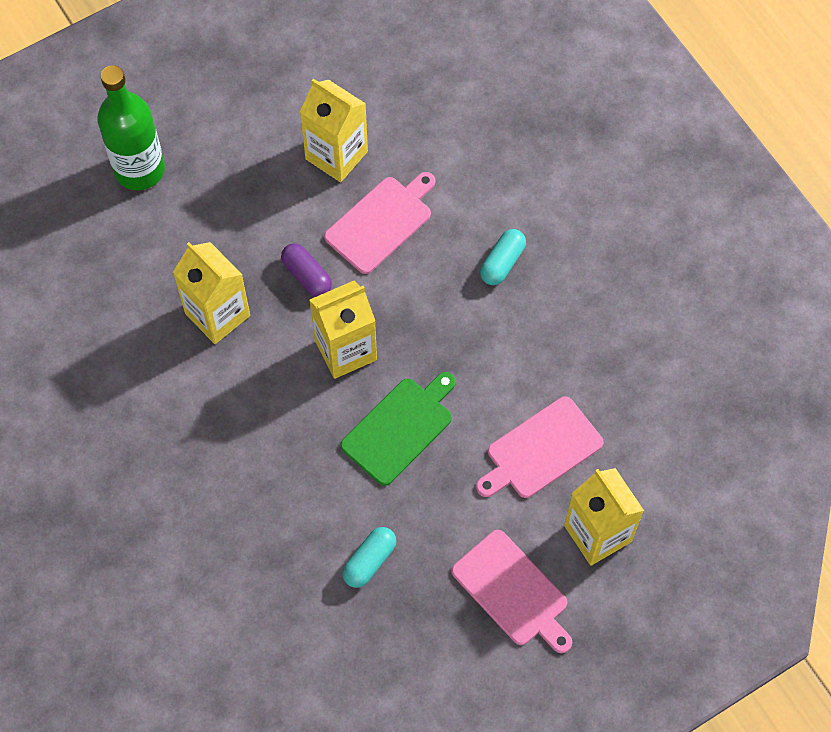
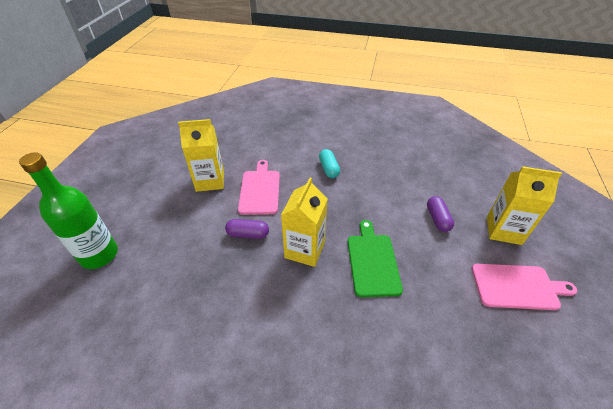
camera: 45 degrees left, 20 degrees down
(217, 314) = (216, 288): yellow carton -> none
(369, 561) = (446, 341): turquoise capsule -> none
(541, 450) = (437, 219): pink cutting board -> purple capsule

